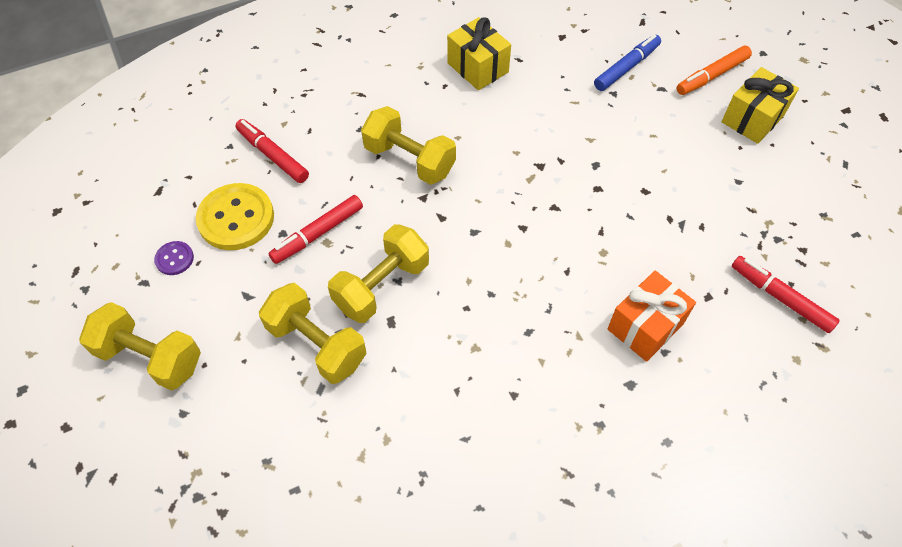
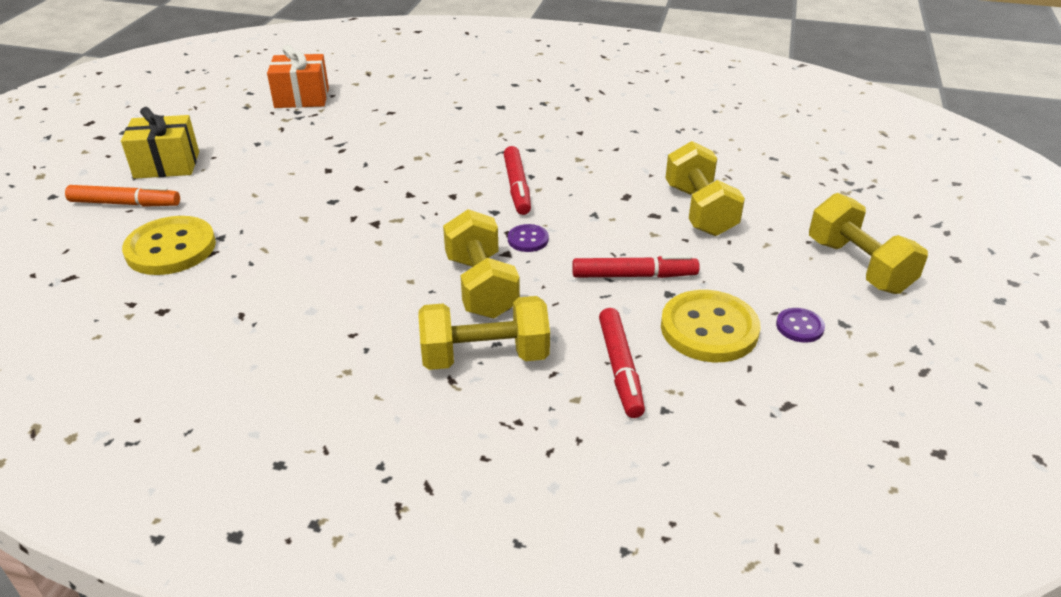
camera: 140 degrees left, 20 degrees down
(382, 286) = (611, 217): yellow dumbbell -> yellow dumbbell (485, 356)
(421, 219) = (528, 239): none -> purple button
(478, 68) = (293, 331): yellow gift -> none
(626, 68) = (171, 248): blue marker -> yellow button
(645, 326) = (452, 119): orange gift -> orange gift (302, 98)
(781, 298) = (351, 93): red marker -> red marker (517, 187)

